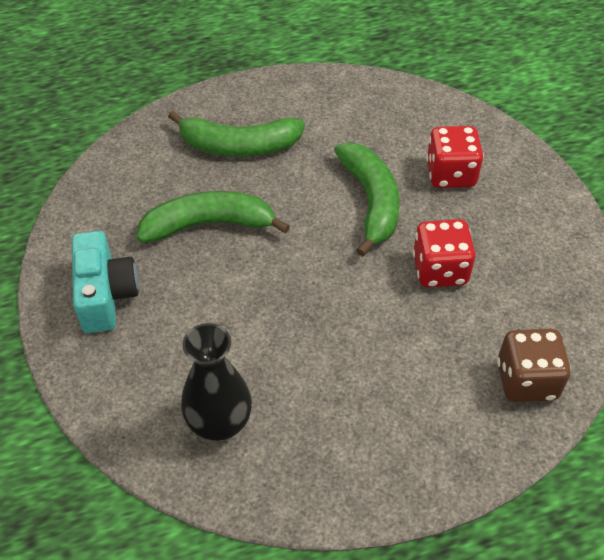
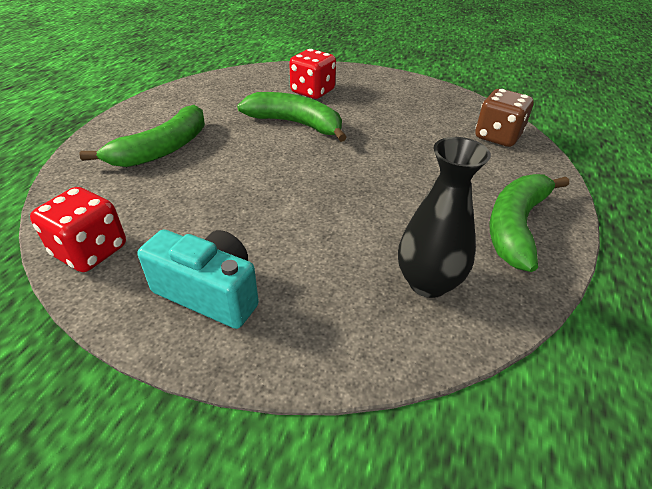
camera: 55 degrees left, 10 degrees down
(209, 224) = (216, 196): green banana -> green banana (515, 226)
(440, 270) = (383, 126): red dice -> red dice (90, 251)

